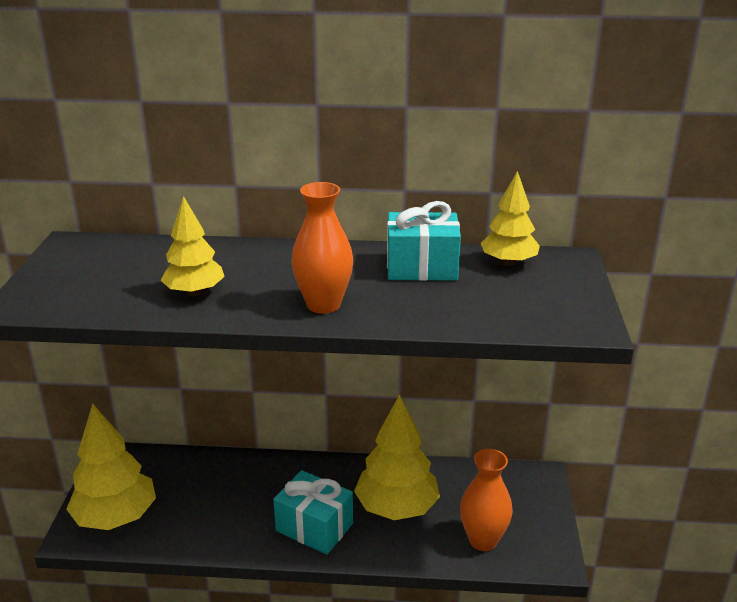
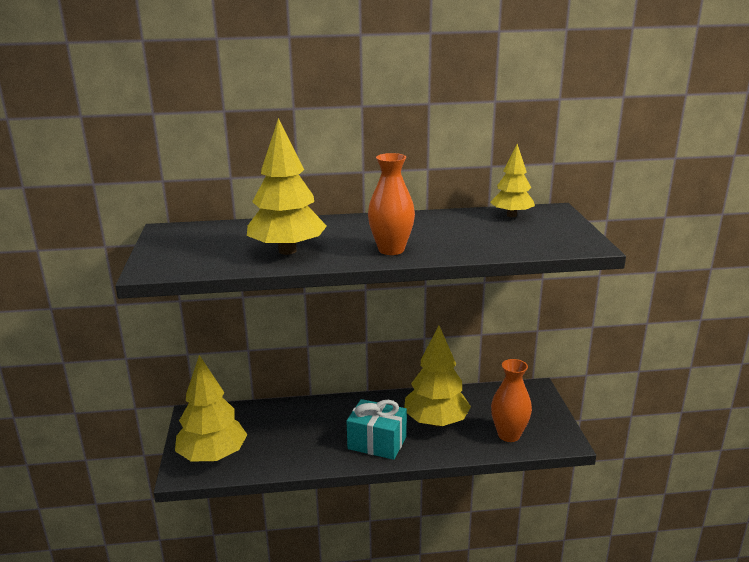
camera: 10 degrees left, 5 degrees down
(194, 292) = (287, 251): yellow tree -> yellow tree, size x1.62
(421, 267) = (450, 223): turquoise gift -> none

